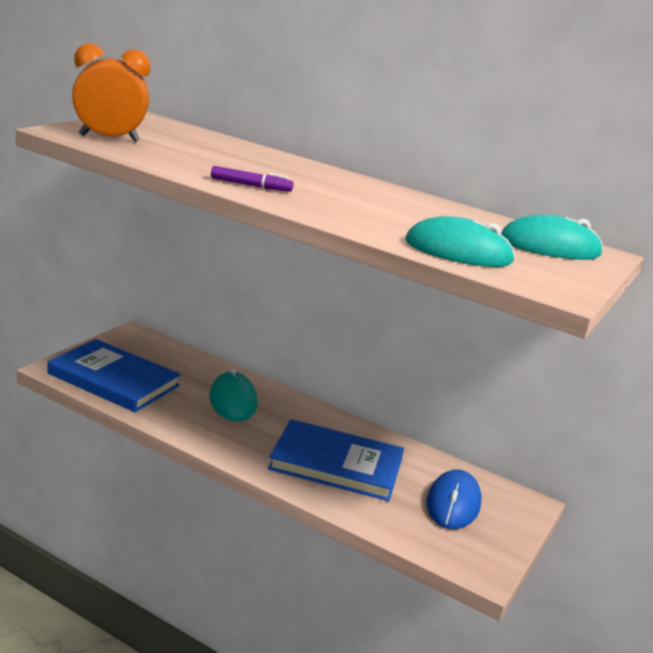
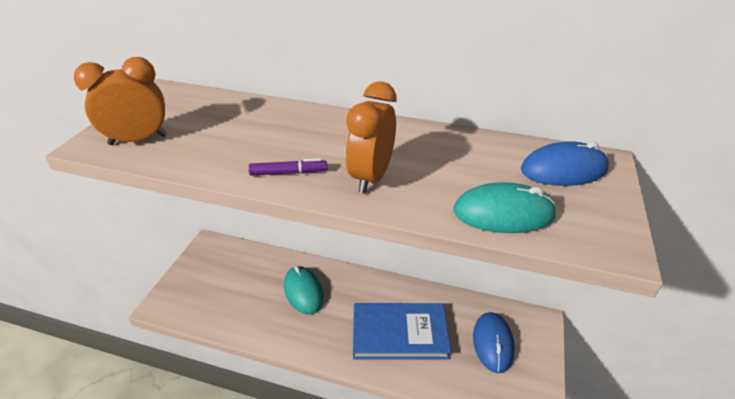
camera: 10 degrees left, 15 degrees up
(113, 380) = (207, 302): blue book -> none
(334, 206) = (371, 177): none -> orange clock
(549, 247) = (563, 169): turquoise mouse -> blue mouse

